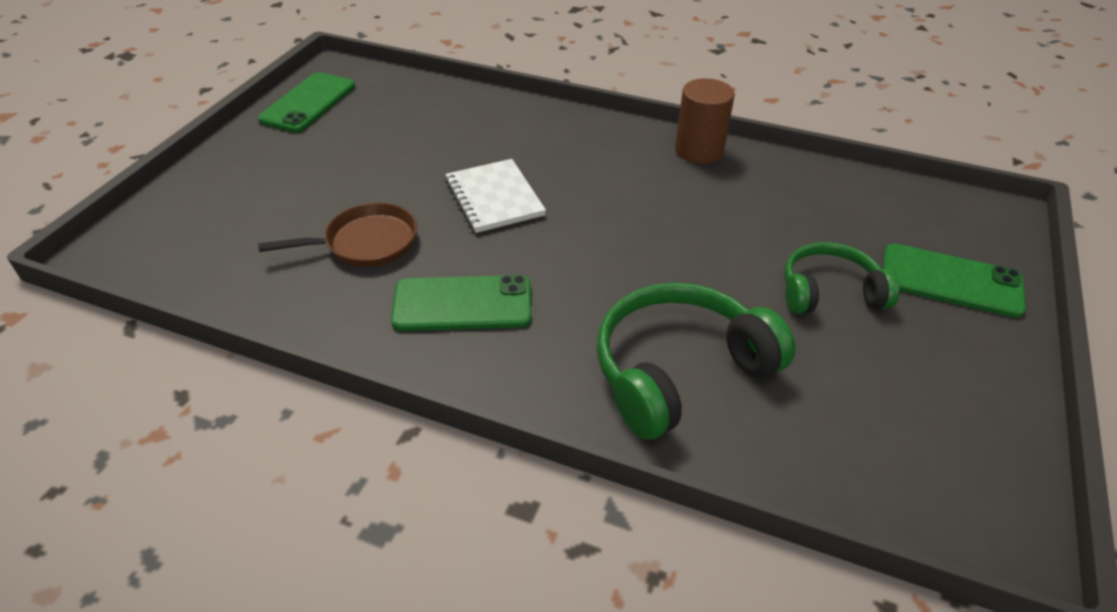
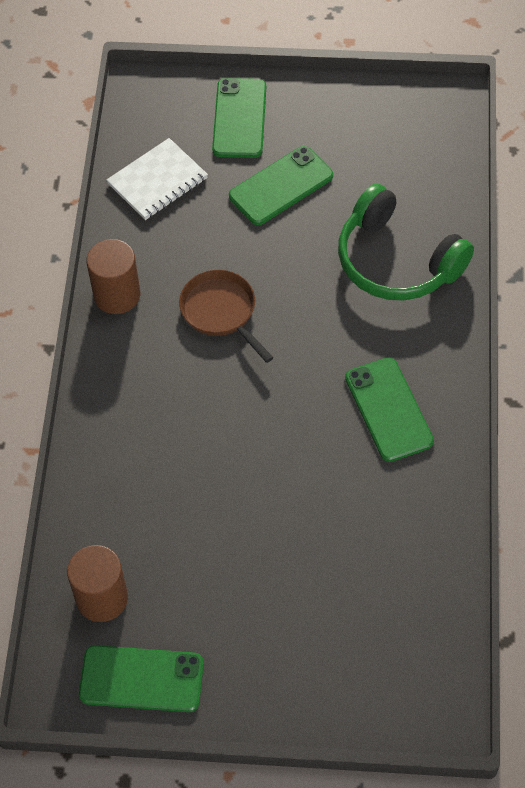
camera: 105 degrees left, 15 degrees up
(366, 243) = (347, 509): brown pan -> brown pan (221, 312)
(391, 96) = (102, 598): none -> brown cylinder
(494, 198) = (249, 434): white notebook -> white notebook (157, 181)
(830, 292) = (281, 186): green headphones -> green phone

